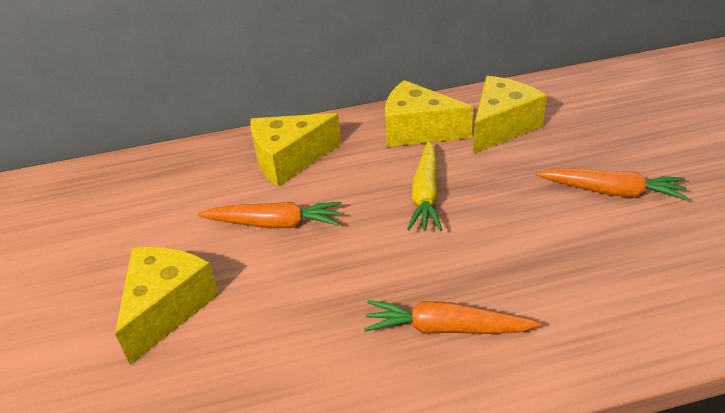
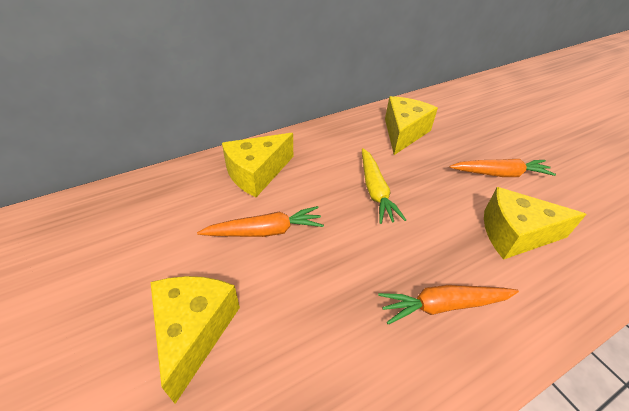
camera: 20 degrees left, 5 degrees up
(417, 131) = (346, 141): yellow cheese -> yellow cheese (515, 234)

